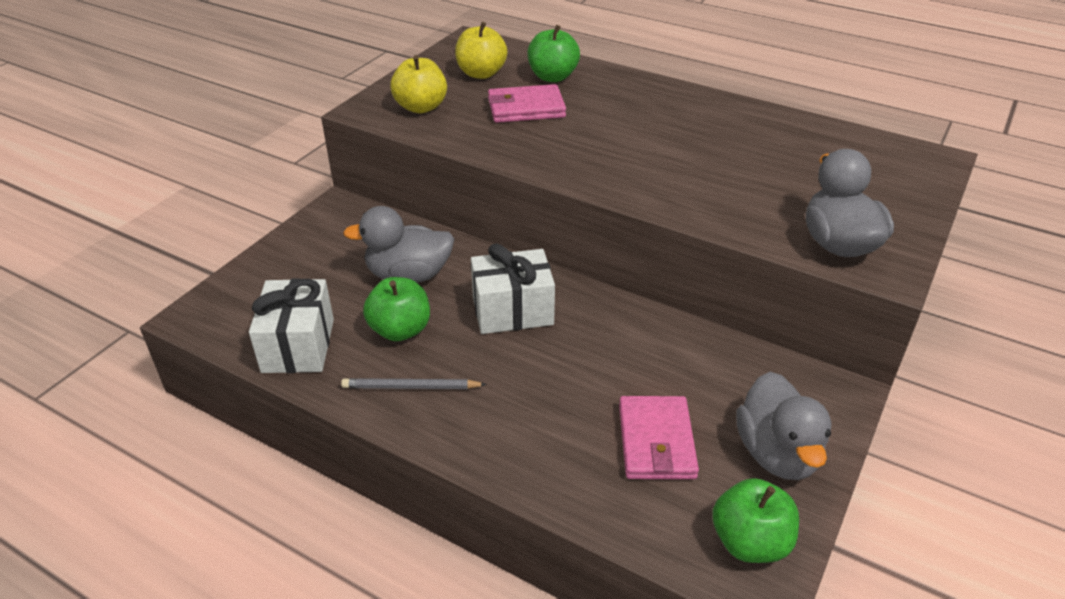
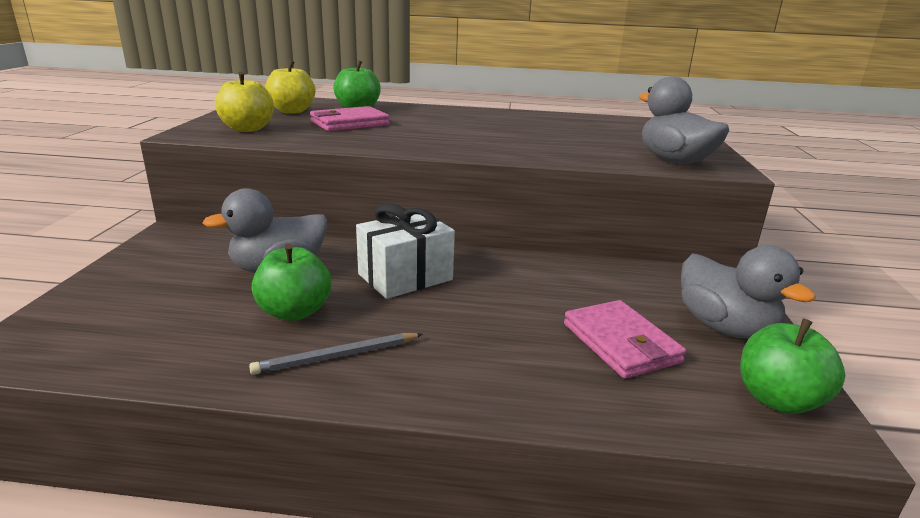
camera: 25 degrees left, 15 degrees down
(298, 345) = (172, 348): white gift -> none

